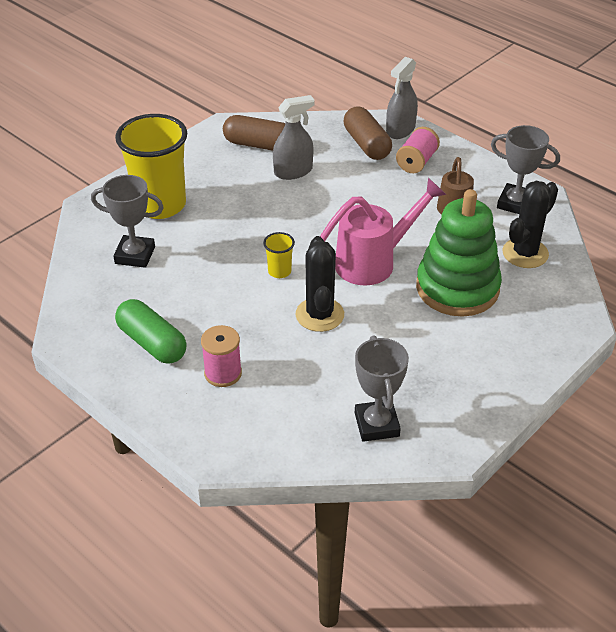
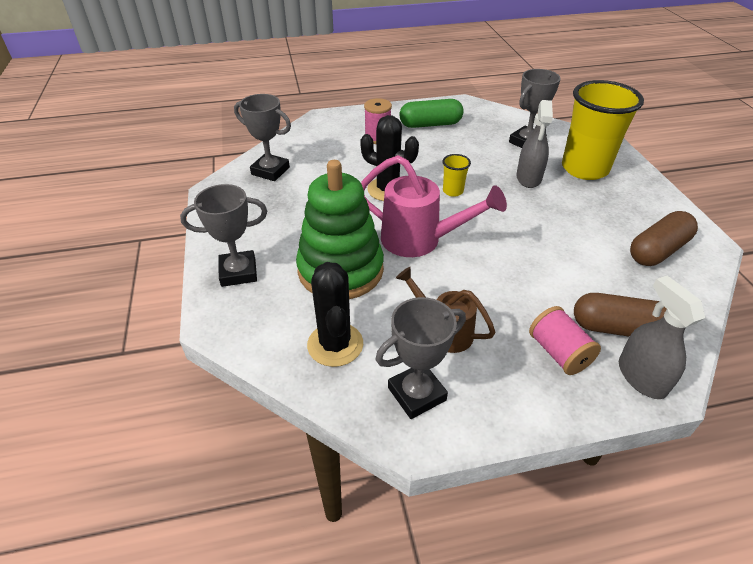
camera: 125 degrees right, 0 degrees up
(293, 171) = (594, 253): grey spray bottle -> grey spray bottle (528, 178)
(373, 262) = (420, 240): pink watering can -> pink watering can turned 75 degrees counterclockwise
(528, 345) = (238, 272): none -> grey trophy

